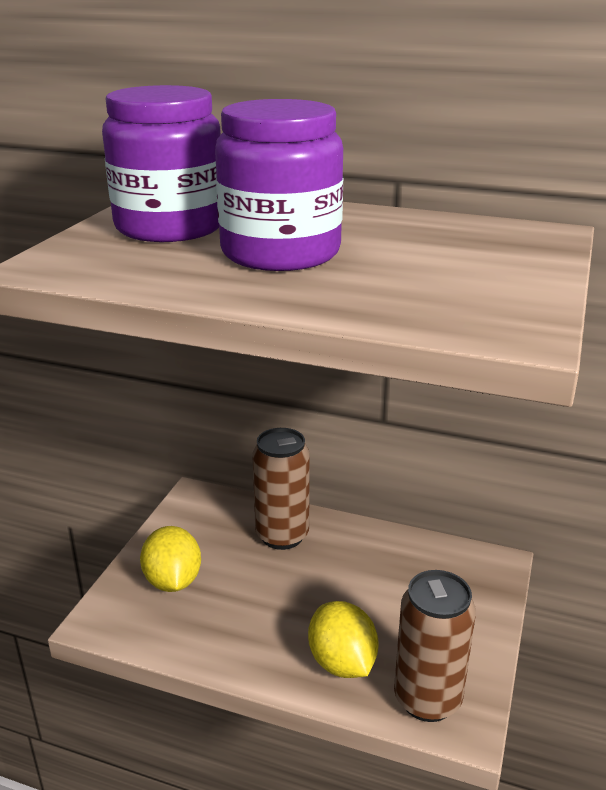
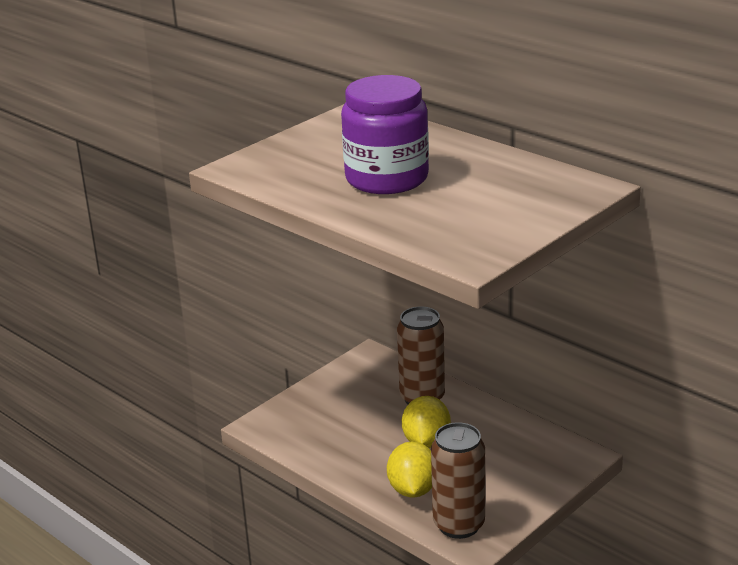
camera: 25 degrees right, 0 degrees up
(170, 227) = (333, 145): purple jar -> none
(173, 581) = (322, 411): yellow lemon -> yellow lemon (426, 441)

